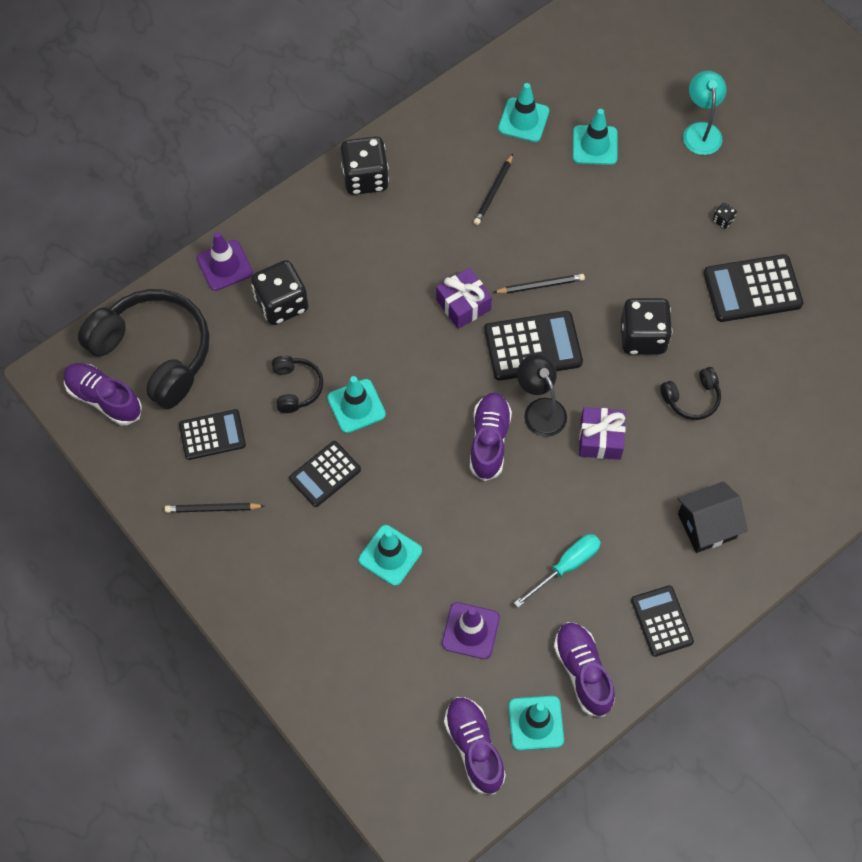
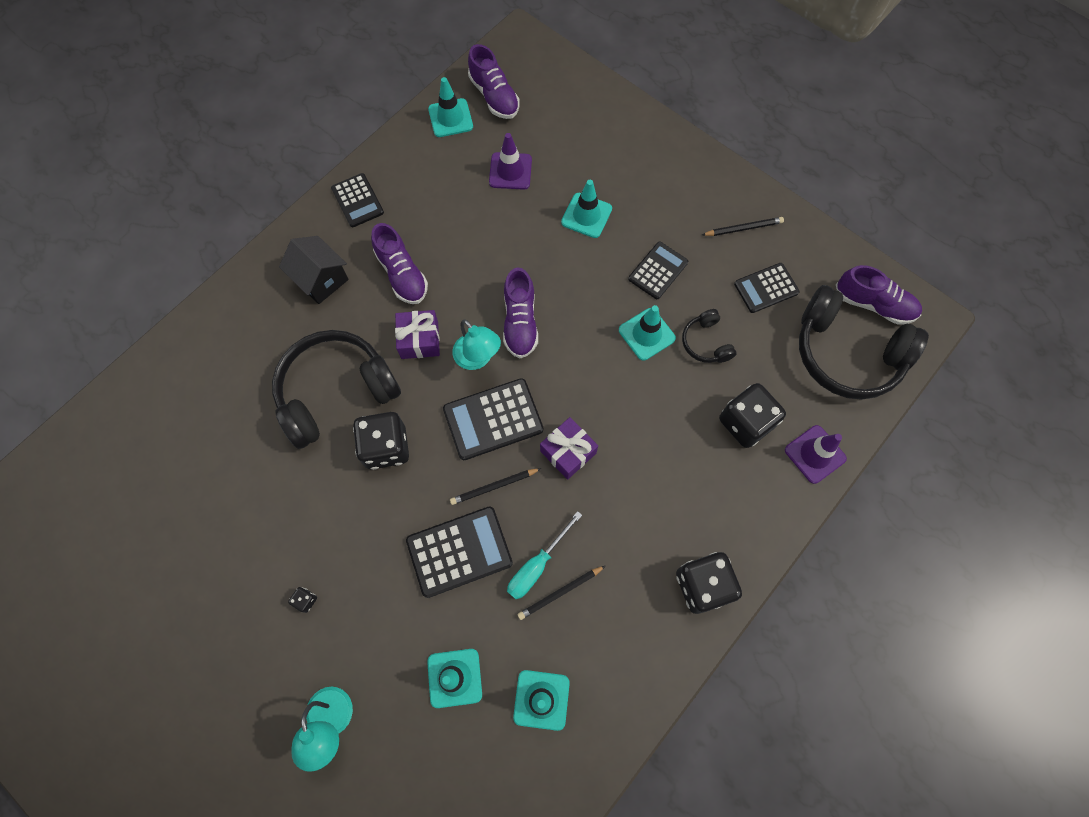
camera: 170 degrees right, 5 degrees up
(493, 191) = (560, 593): black pencil -> black pencil turned 135 degrees counterclockwise
(540, 409) = (478, 358): black lamp -> turquoise lamp
(566, 566) = (439, 229): turquoise screwdriver -> turquoise screwdriver (537, 565)
(583, 672) = (418, 156): purple shoe -> purple shoe (402, 274)
(691, 398) = (336, 392): black headphones -> black headphones, size x2.14
(706, 526) = (321, 280): black house -> black house turned 75 degrees clockwise
(752, 289) = (275, 520): black calculator -> black calculator (459, 552)

